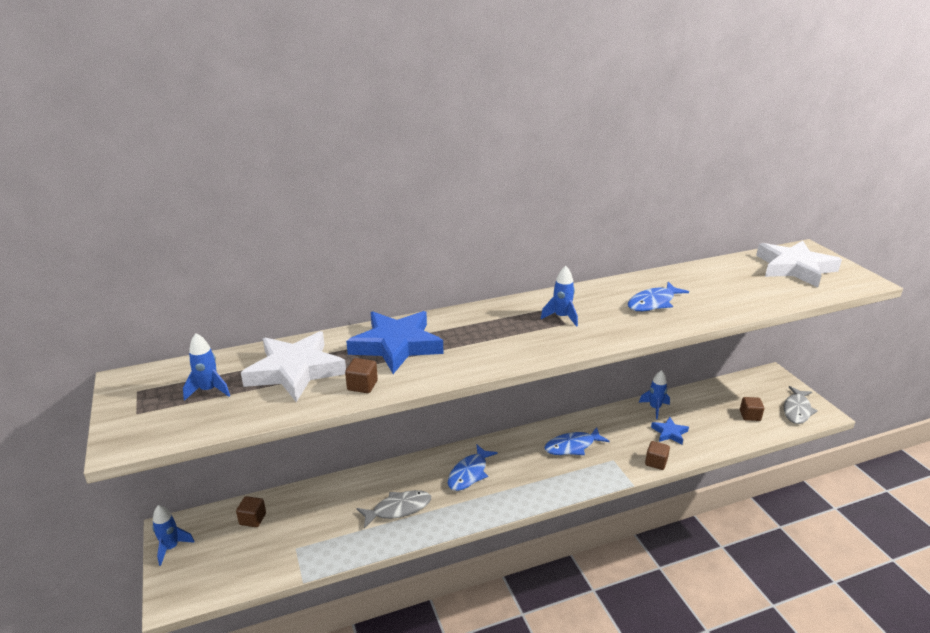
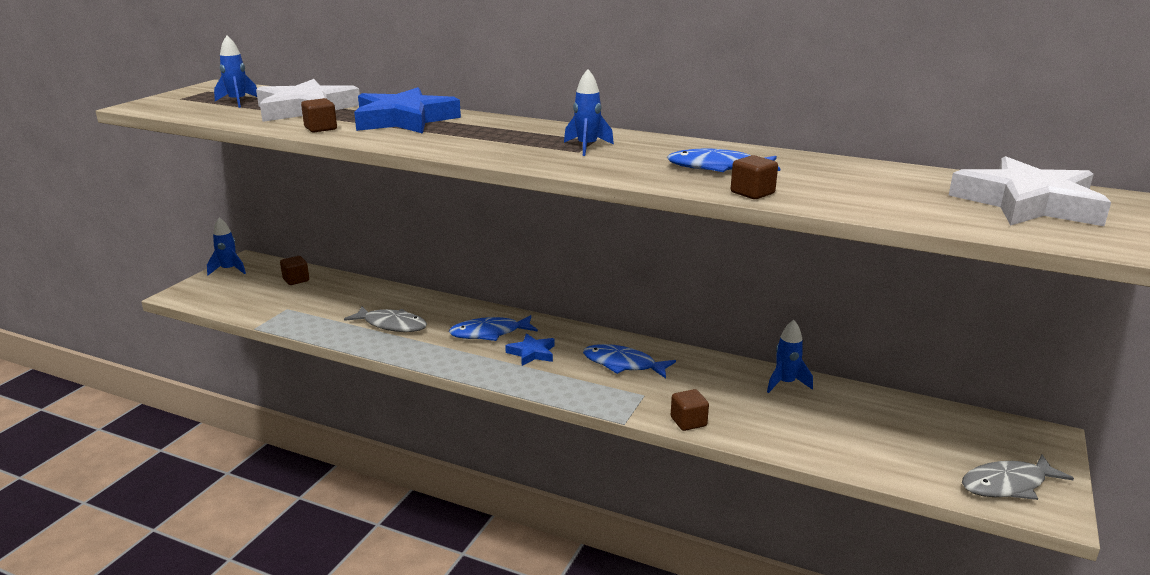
camera: 45 degrees right, 5 degrees down
(669, 433) = (759, 410): blue star -> blue star (532, 353)
(750, 416) = (911, 452): brown cube -> brown cube (752, 193)

